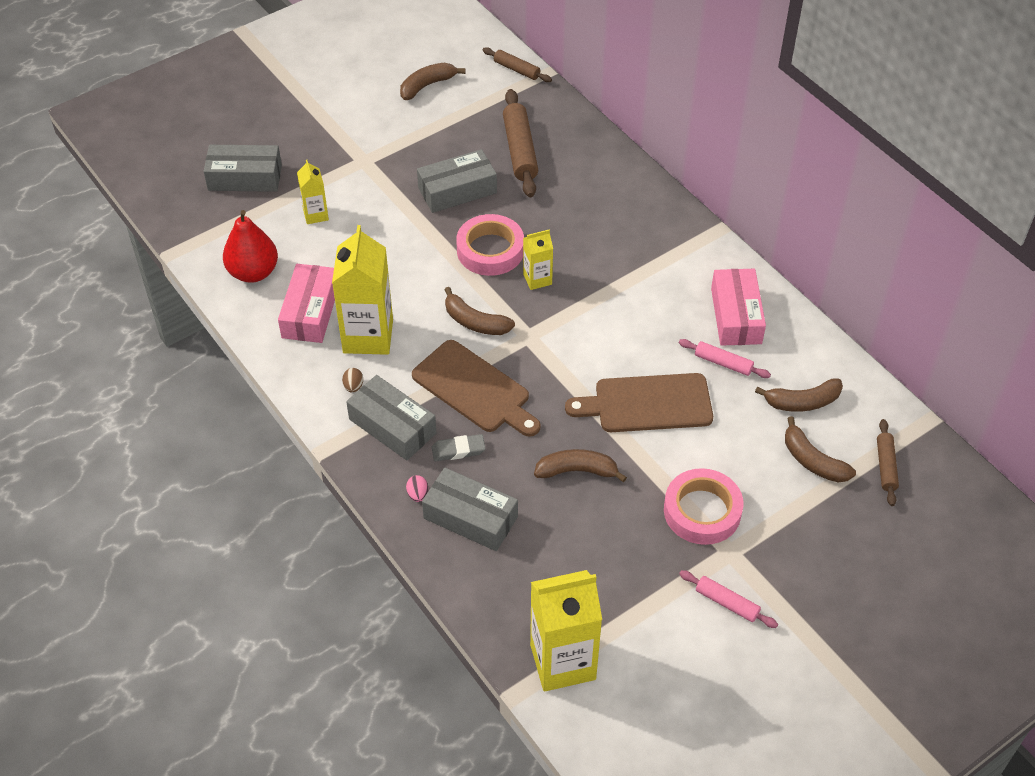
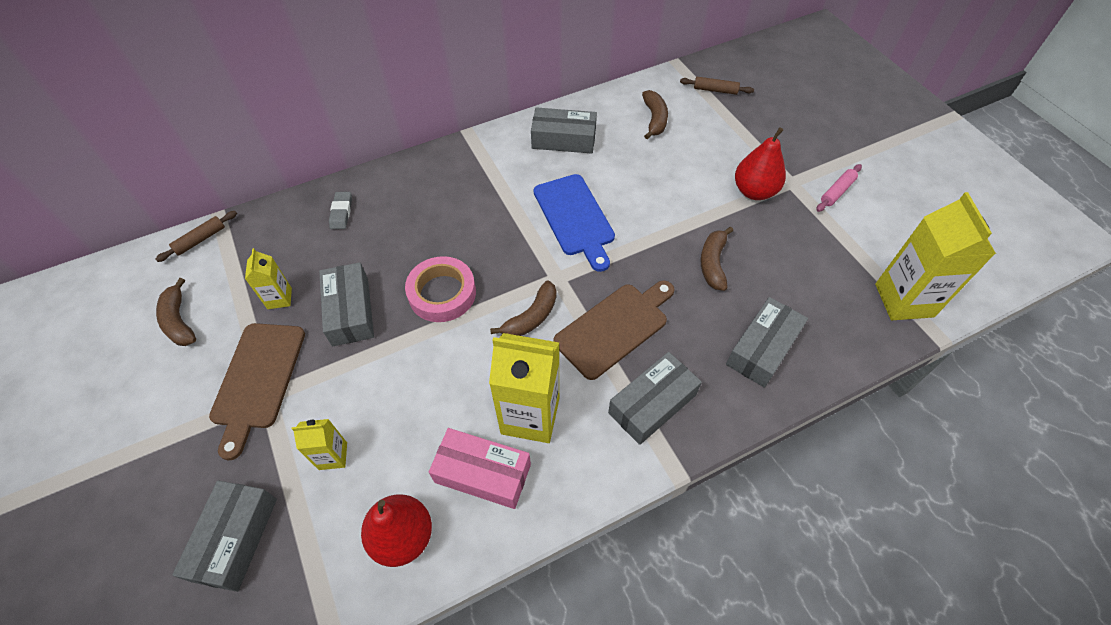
camera: 80 degrees left, 5 degrees up
(353, 386) = (596, 436): brown egg -> none
(418, 494) = (736, 389): pink egg -> none
(458, 450) = (685, 349): grey eraser -> grey eraser (341, 212)
(520, 150) = (317, 252): brown rolling pin -> none
(537, 279) = (490, 261): yellow carton -> yellow carton (279, 298)
(614, 341) = (575, 218): none -> blue cutting board
(647, 404) = (646, 207): brown cutting board -> brown cutting board (258, 380)
(702, 511) = (754, 191): pink tape -> red pear
(723, 363) = (610, 155): pink rolling pin -> none
(736, 316) = (563, 139): pink box -> grey box
(813, 461) = (709, 124): brown banana -> none

